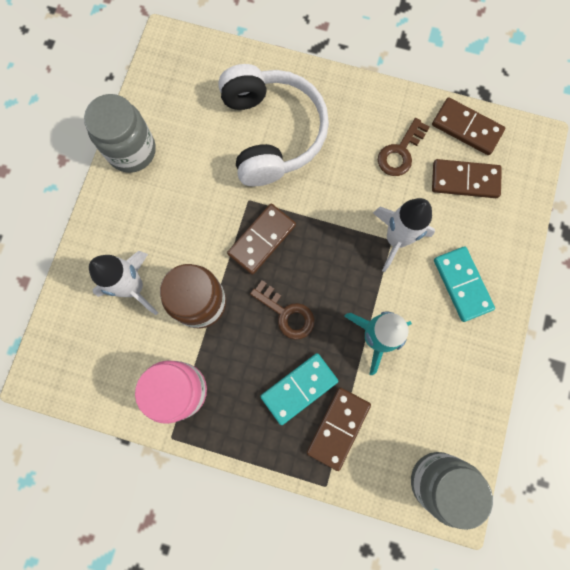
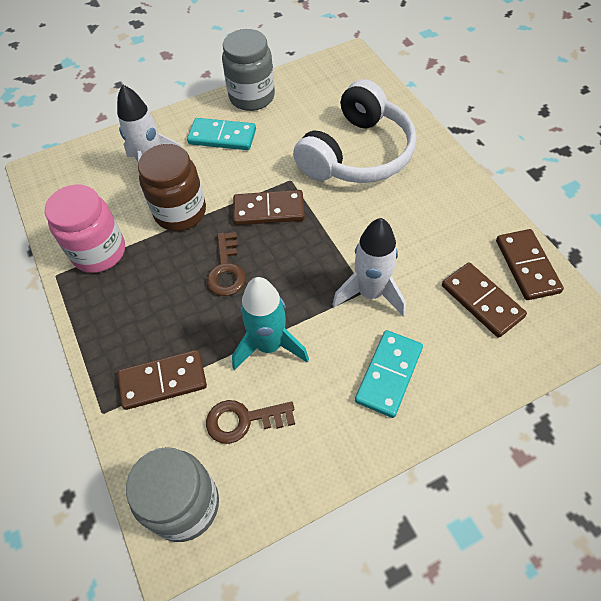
camera: 50 degrees right, 20 degrees down
(299, 388) = (171, 326): turquoise domino -> turquoise domino (222, 137)
(400, 152) = (446, 239): brown key -> brown key (244, 420)

